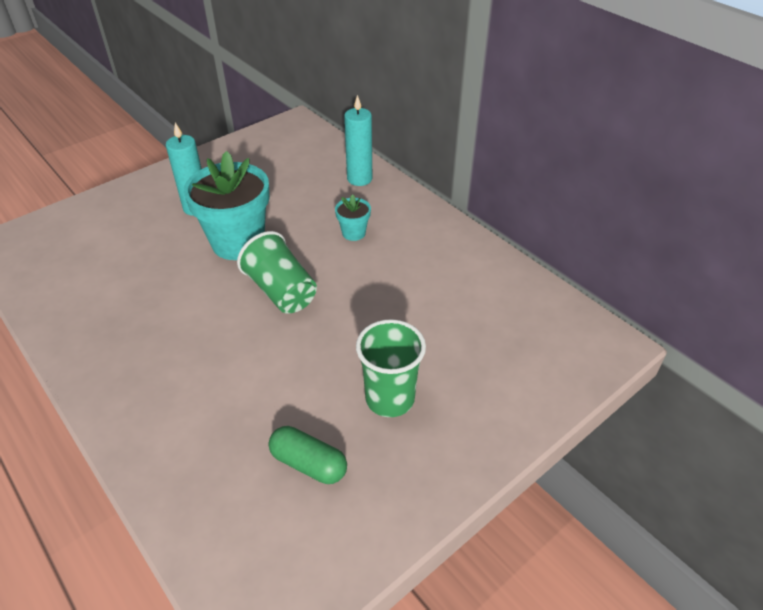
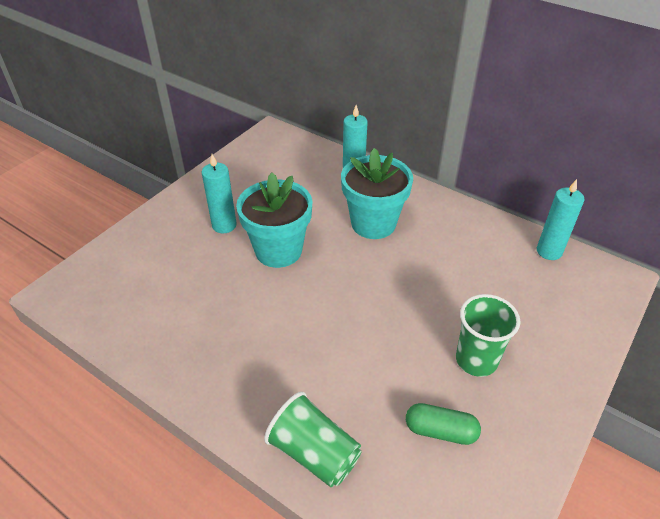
camera: 15 degrees left, 0 degrees up
(281, 291) = (339, 287): green cup -> green cup (314, 453)
(353, 233) = (373, 223): turquoise flower pot -> turquoise flower pot, size x2.19
(540, 299) = (549, 251): none -> turquoise candle

